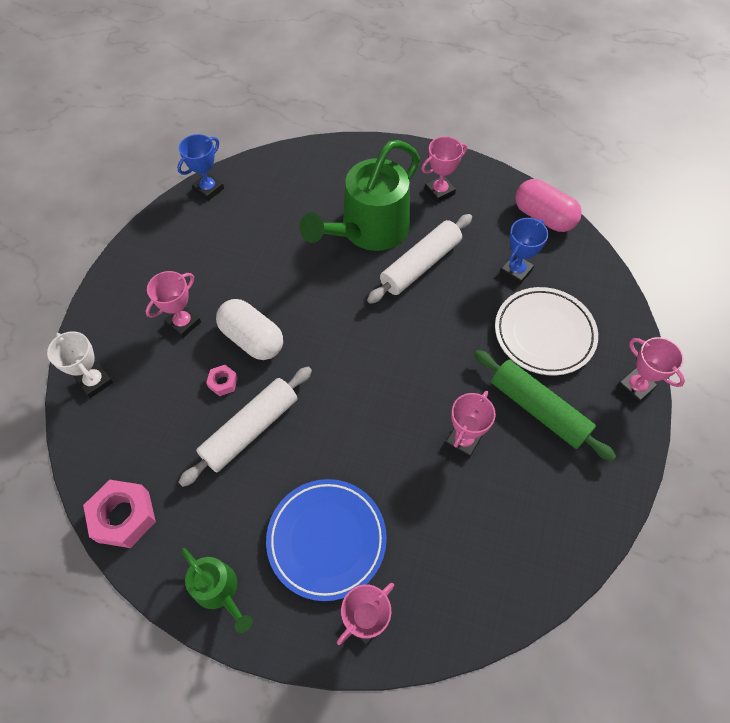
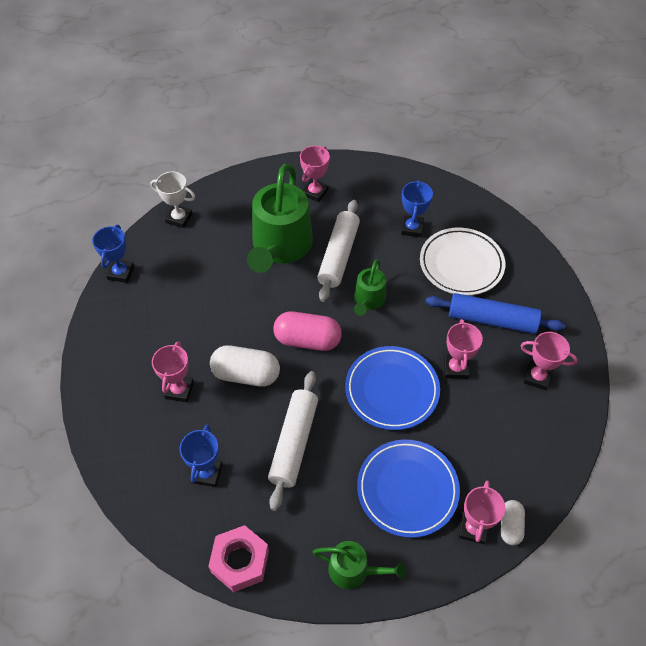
camera: 30 degrees left, 5 degrees down
(95, 381) = (137, 474): white trophy -> white trophy (179, 218)
(153, 415) = (207, 473): none -> blue trophy
(223, 382) = (246, 419): pink nut -> none
(381, 428) = (392, 390): none -> blue plate
(407, 642) = (510, 526): none -> white capsule
(420, 324) = (368, 300): none -> green watering can
(538, 409) = (492, 320): green rolling pin -> blue rolling pin
(543, 217) = (405, 179): pink capsule -> pink capsule (307, 340)
(635, 387) = (545, 272): pink trophy -> pink trophy (537, 377)

